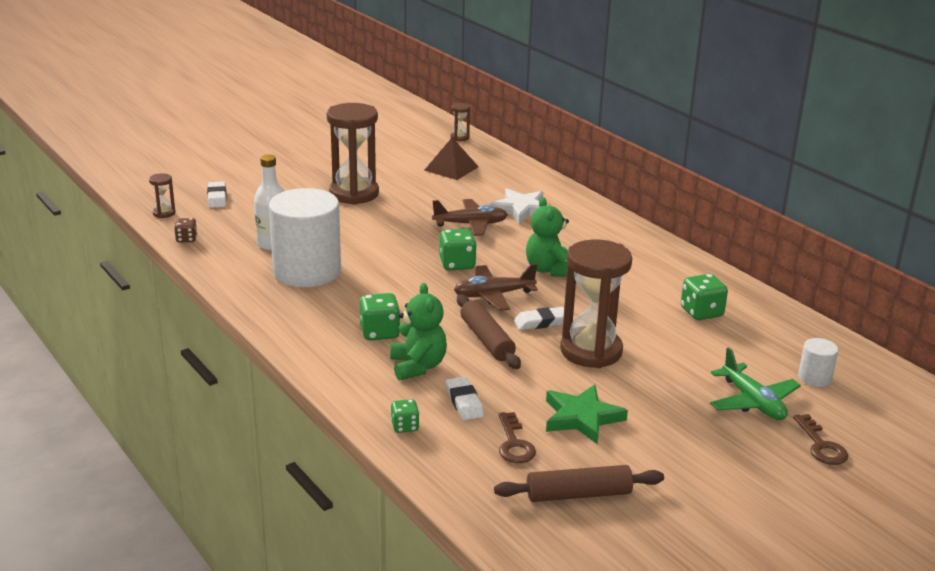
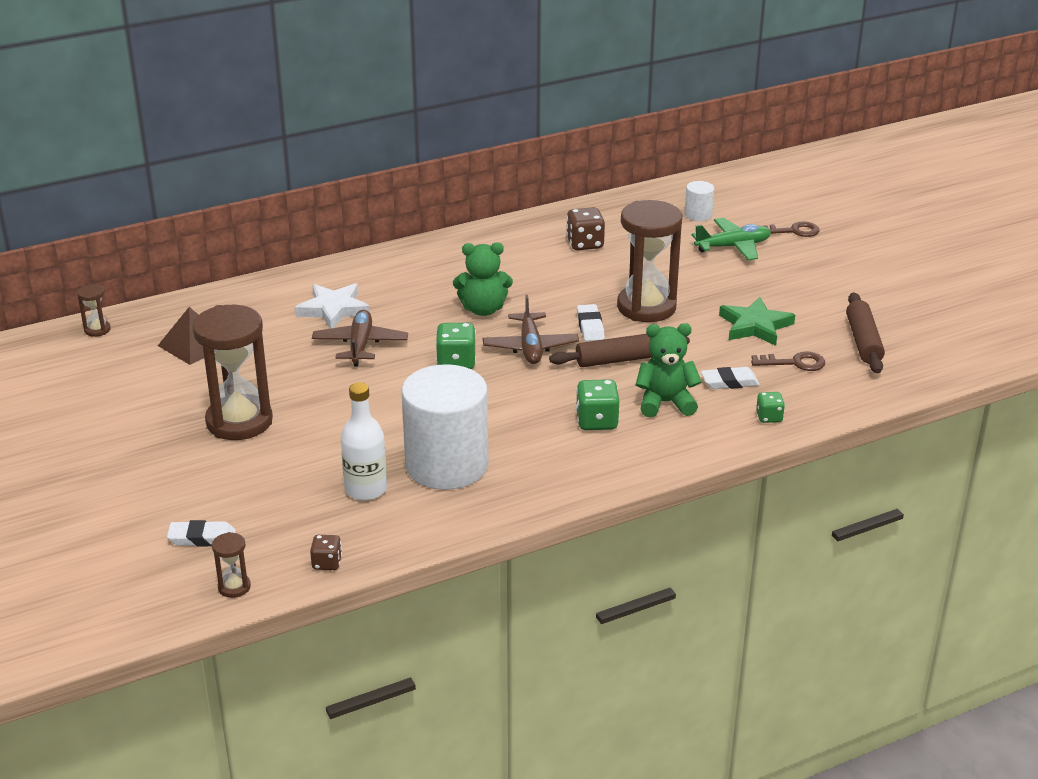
camera: 80 degrees left, 5 degrees up
(701, 312) = (585, 244): green dice -> brown dice

